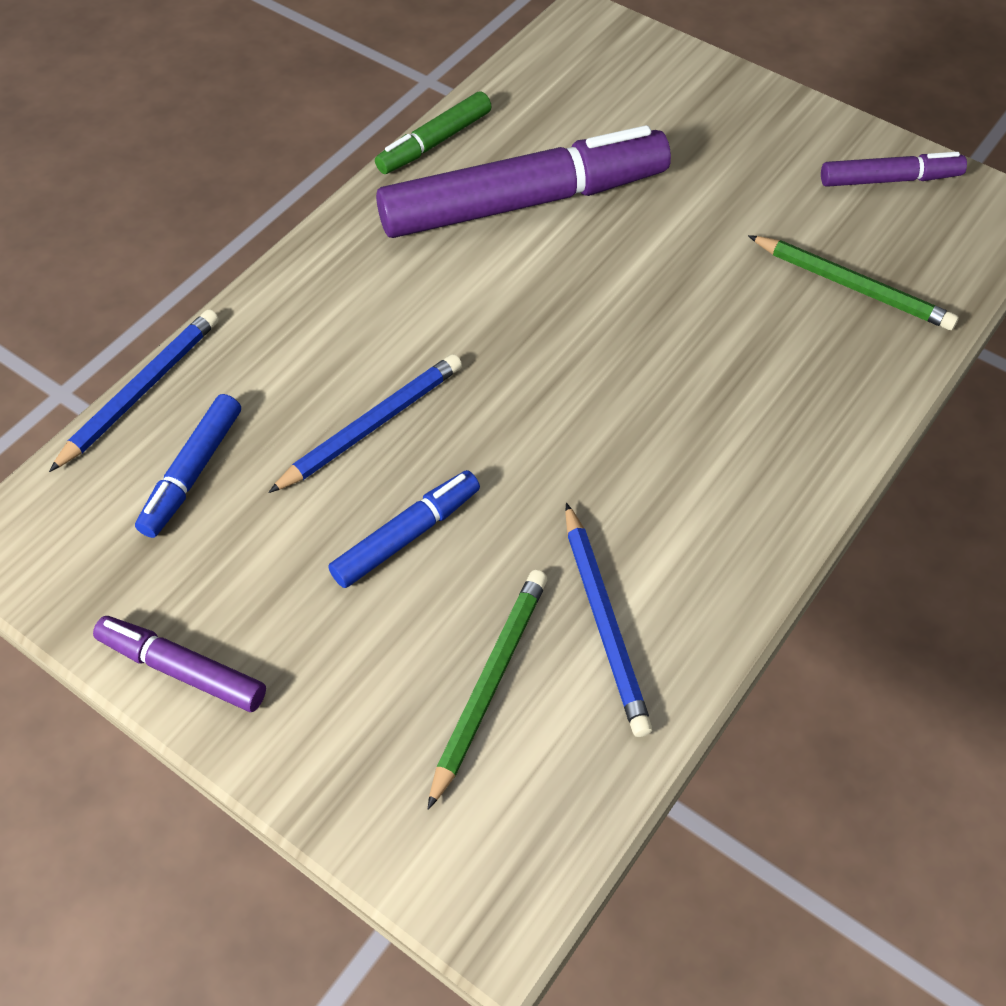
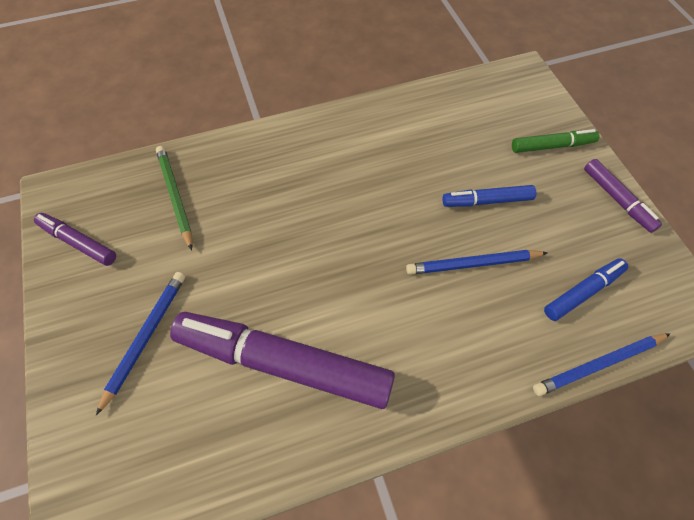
camera: 145 degrees left, 5 degrees up
(434, 143) = (298, 464): green marker -> green marker (552, 146)
(489, 683) = (486, 130): green pencil -> none
(604, 622) = (426, 126): blue pencil -> blue pencil (145, 337)

